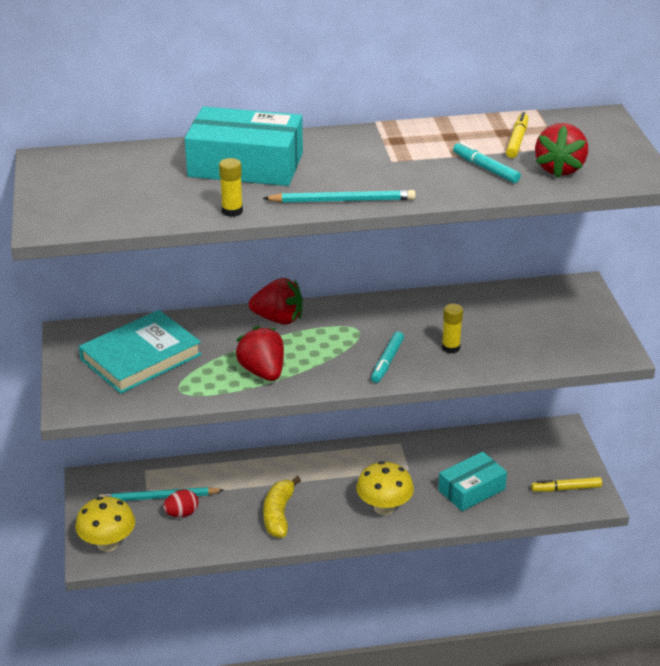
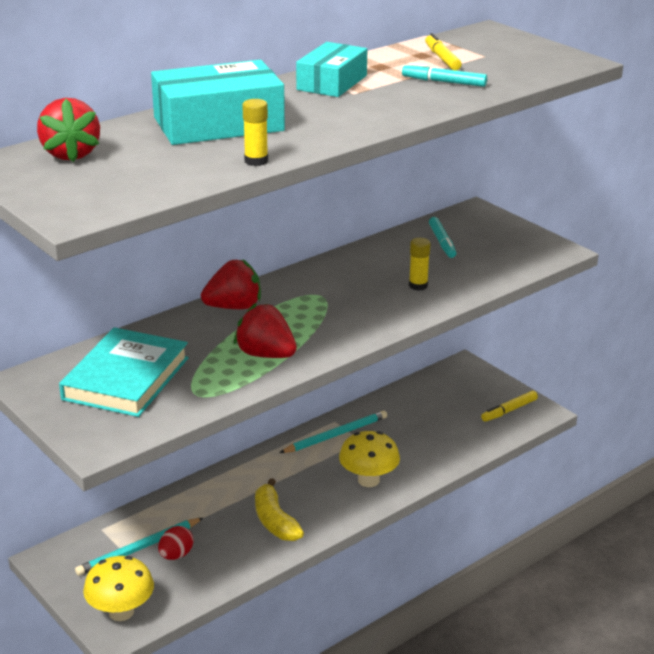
camera: 30 degrees left, 5 degrees down
(342, 200) = (350, 130): turquoise pencil -> turquoise pencil (335, 435)
(387, 361) = (374, 312): turquoise marker -> turquoise marker (442, 242)
(471, 489) = (431, 438): turquoise box -> turquoise box (332, 83)
(559, 169) = (505, 70): red strawberry -> red strawberry (70, 154)

